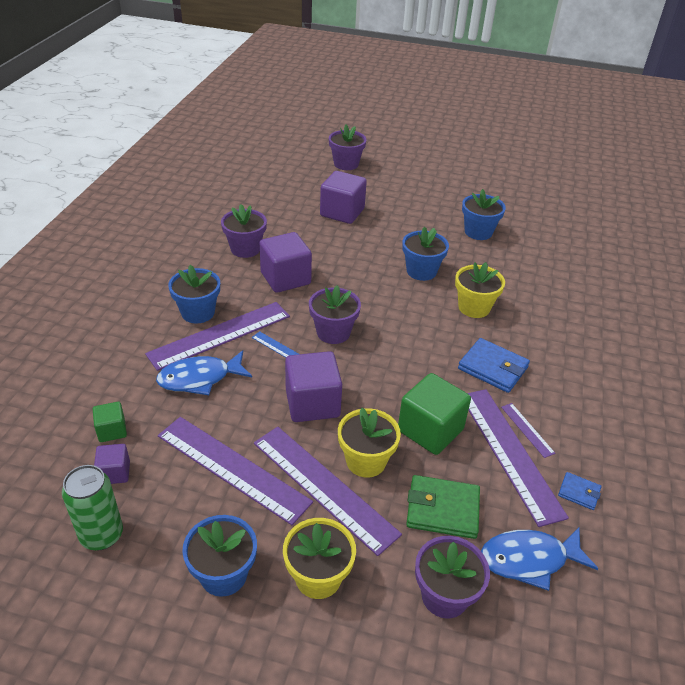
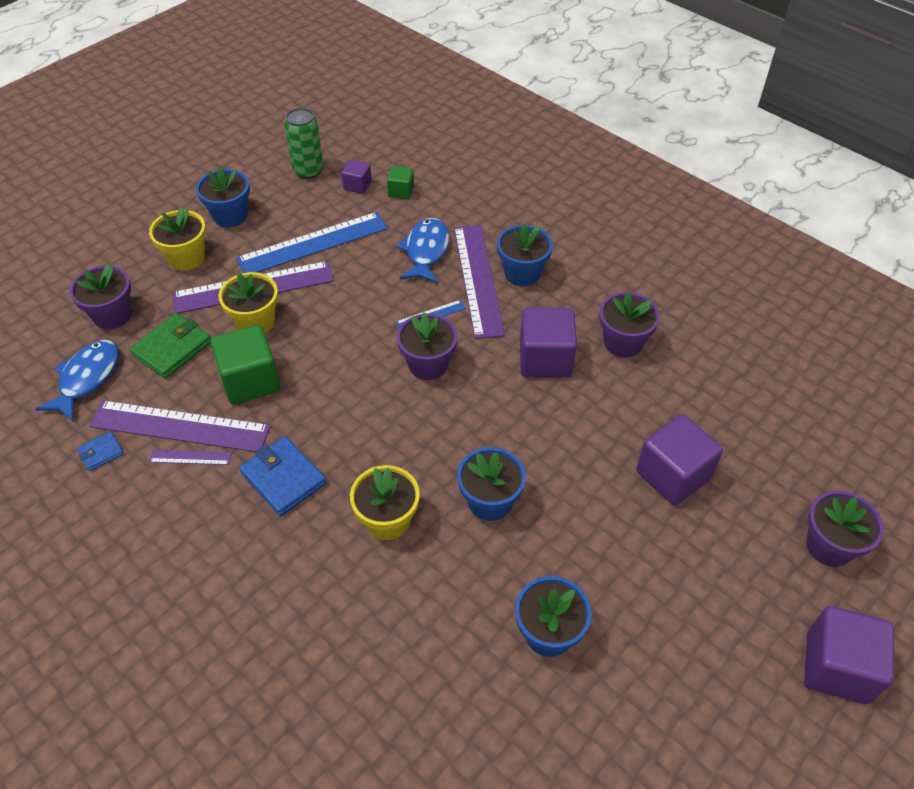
camera: 120 degrees right, 10 degrees up
(232, 468) = (313, 243): purple ruler -> blue ruler
(312, 403) = (343, 313): purple cube -> purple cube (837, 667)
(493, 368) = (283, 478): blue wallet -> blue wallet turned 75 degrees clockwise

